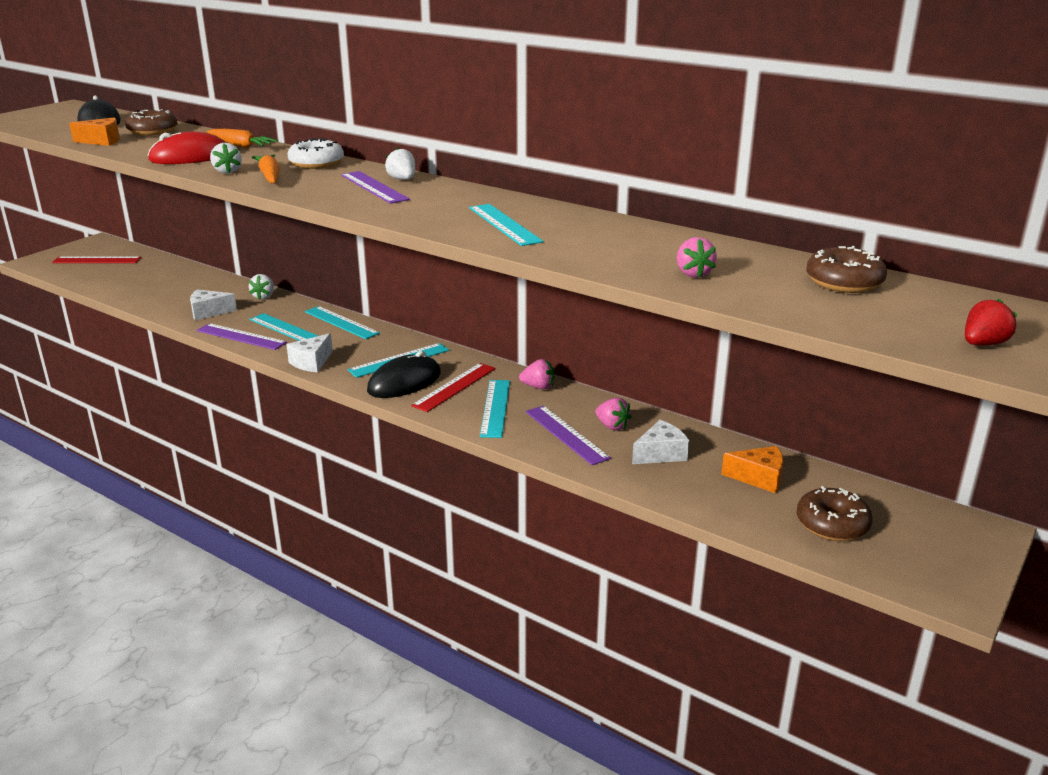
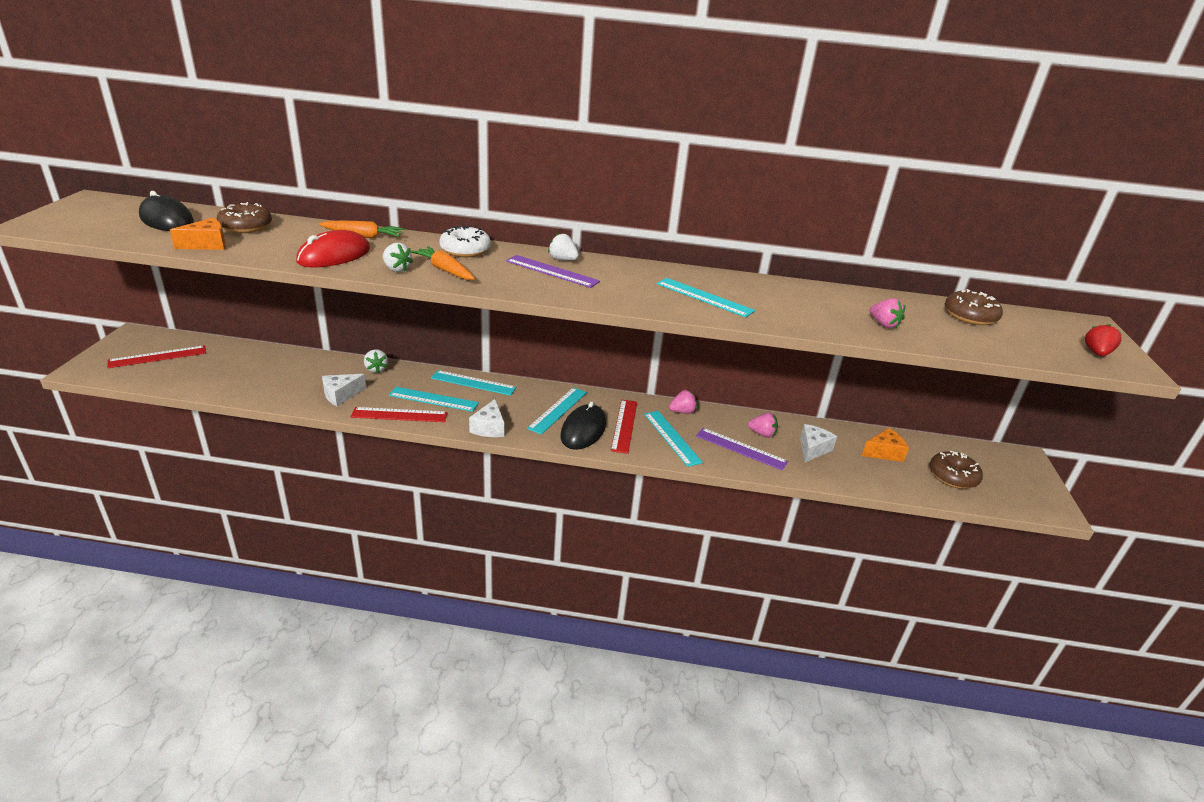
camera: 30 degrees left, 5 degrees up
(241, 336) = (399, 415): purple ruler -> red ruler

